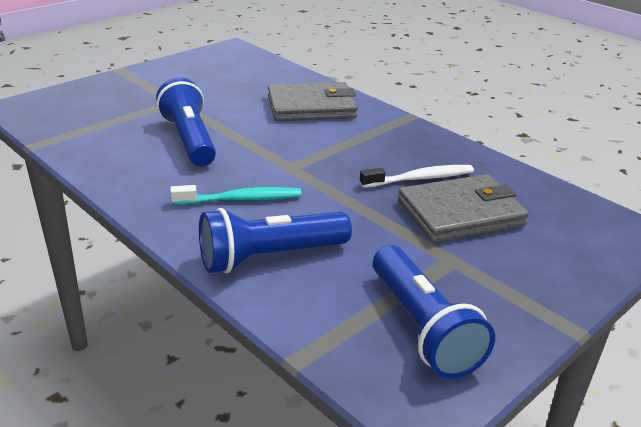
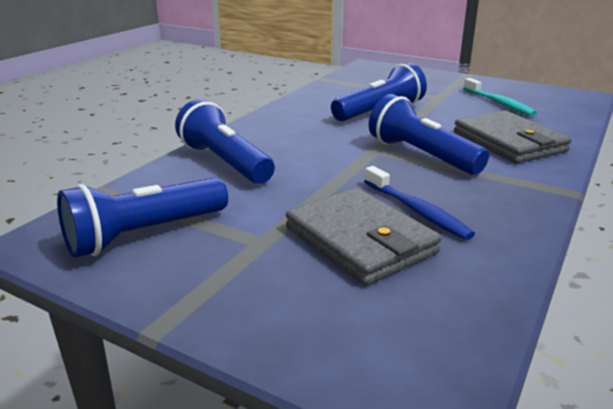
camera: 75 degrees right, 5 degrees down
(241, 199) = (302, 141): turquoise toothbrush -> turquoise toothbrush (499, 103)
(316, 149) = (421, 155): none -> blue flashlight
(420, 179) = (417, 210): white toothbrush -> blue toothbrush

